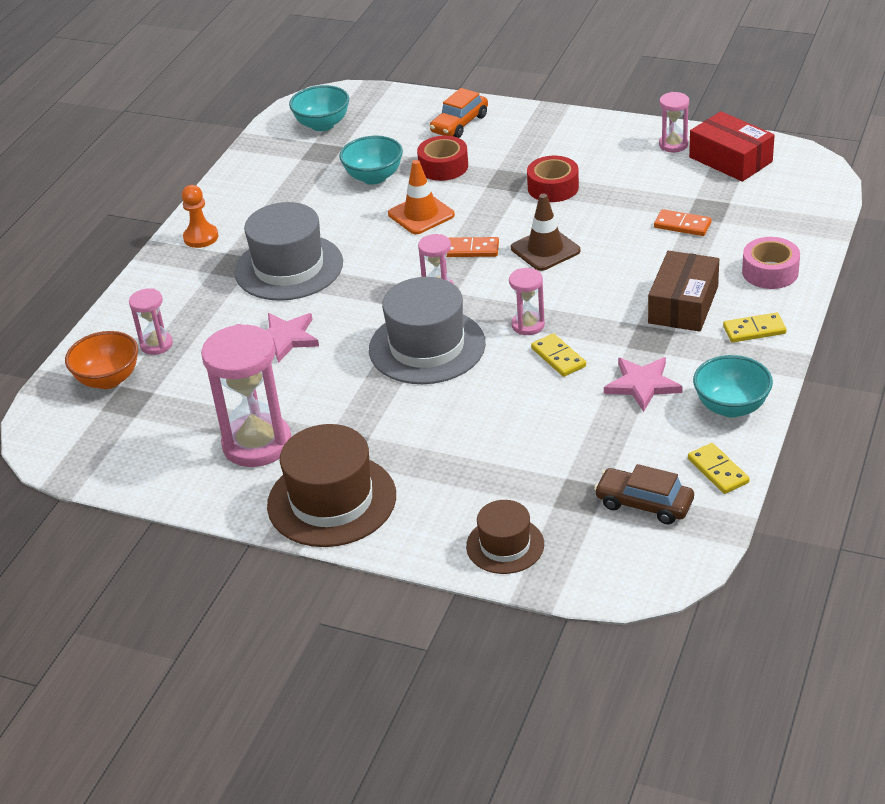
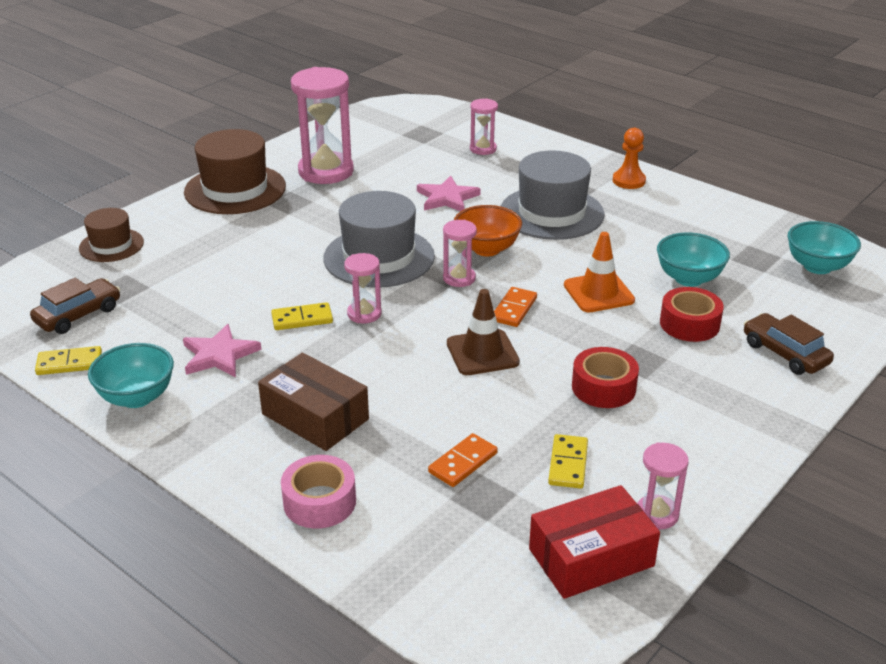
camera: 105 degrees right, 5 degrees down
(108, 379) = (454, 129): orange bowl -> orange bowl (487, 249)
(459, 124) = (785, 353): orange car -> brown car
(754, 330) = (230, 452): yellow domino -> yellow domino (568, 464)

